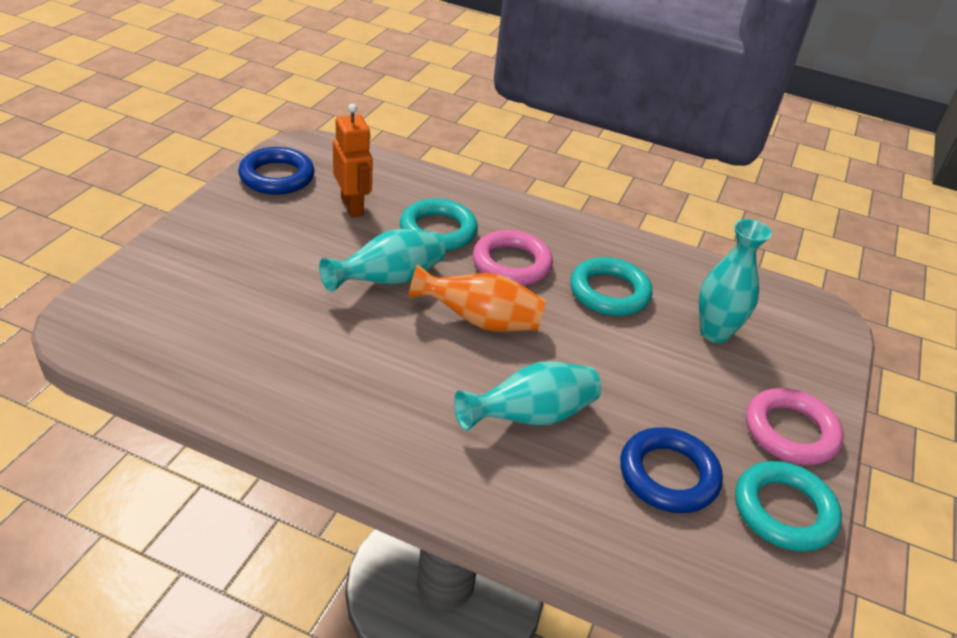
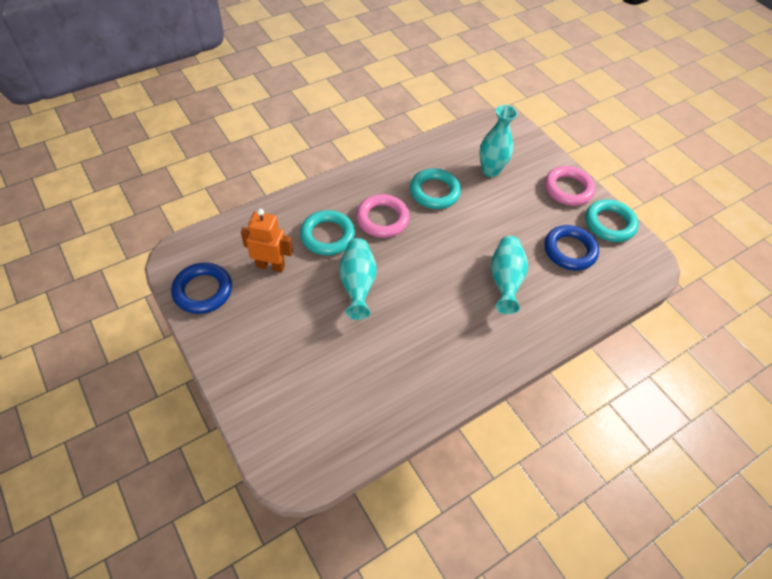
camera: 55 degrees left, 15 degrees up
(480, 321) = (421, 261): orange vase -> none

